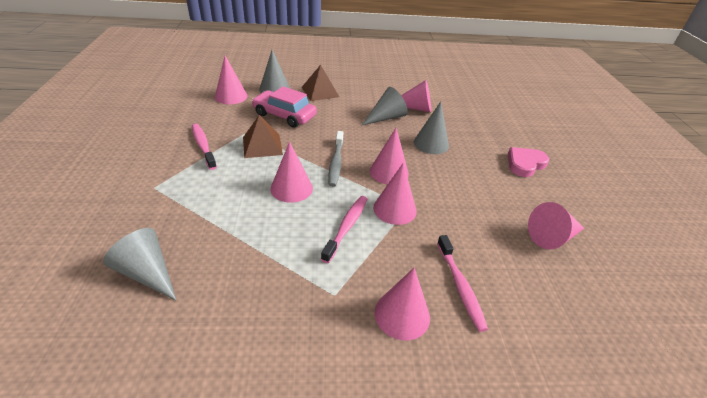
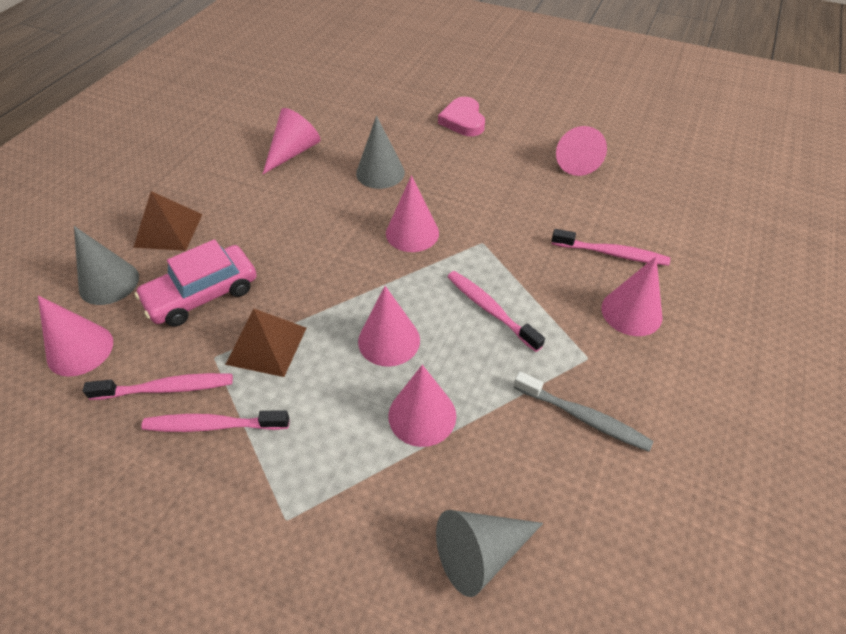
camera: 60 degrees left, 10 degrees up
(219, 125) = (167, 388): none -> pink toothbrush
(336, 163) = (362, 276): grey toothbrush -> grey toothbrush (583, 417)
(386, 117) = (295, 188): grey cone -> none
(395, 209) = (481, 255): pink cone -> pink cone (422, 415)

